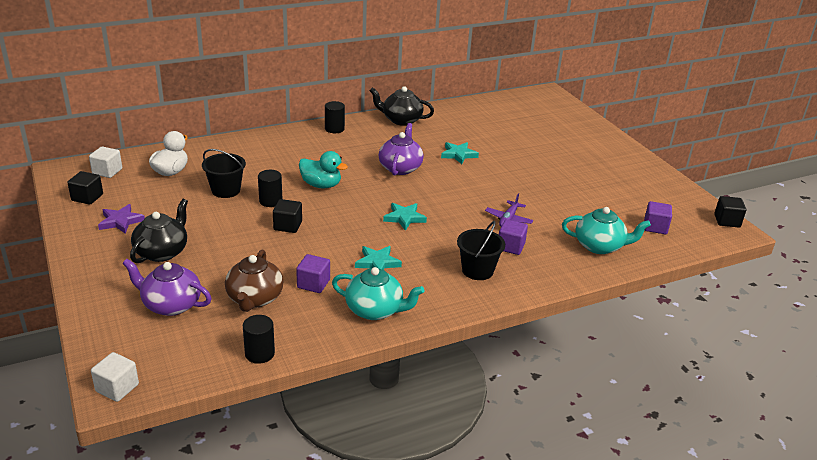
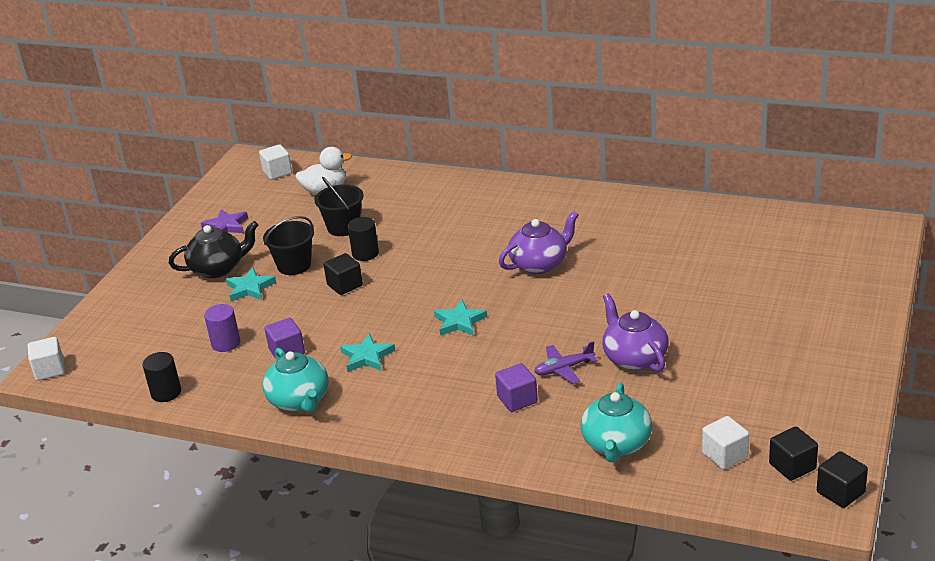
camera: 50 degrees right, 0 degrees up
(87, 197) = (231, 193): black cube -> black cube (792, 466)
(171, 305) = (164, 319): purple teapot -> purple teapot (634, 358)
(254, 299) = (226, 343): brown teapot -> purple cylinder
(321, 185) = (433, 254): turquoise duck -> none
(334, 129) = (538, 193): black cylinder -> none
(401, 120) = (628, 205): black teapot -> none
(458, 155) = (628, 272): turquoise star -> turquoise star (250, 288)
(477, 270) = (445, 408): black bucket -> black bucket (294, 265)
(600, 246) = (616, 445): turquoise teapot -> turquoise teapot turned 45 degrees clockwise
(655, 227) = (725, 455): purple cube -> white cube

